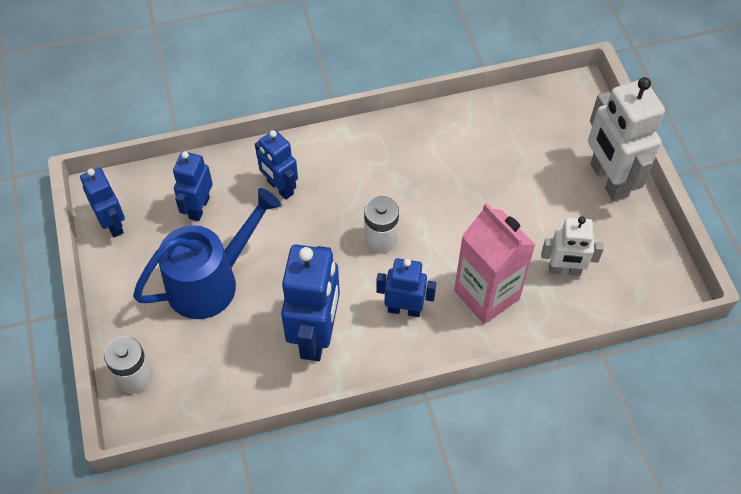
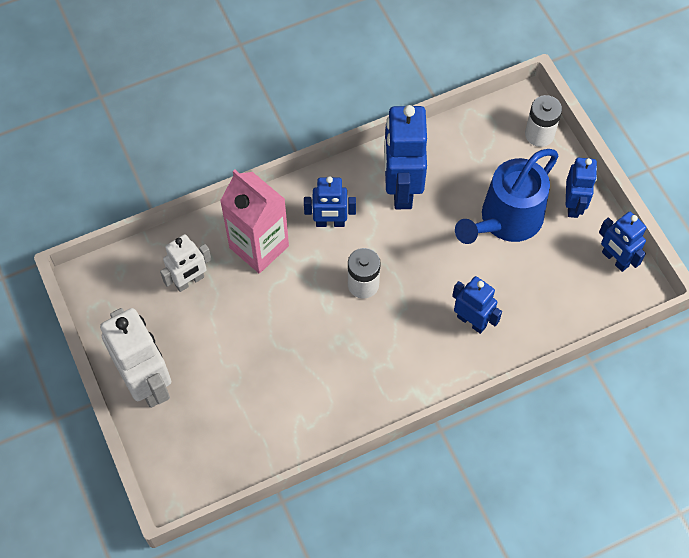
camera: 170 degrees right, 5 degrees up
(199, 208) = (542, 288): blue robot -> blue robot (573, 205)
(564, 270) = (189, 281): white robot -> white robot turned 150 degrees clockwise

